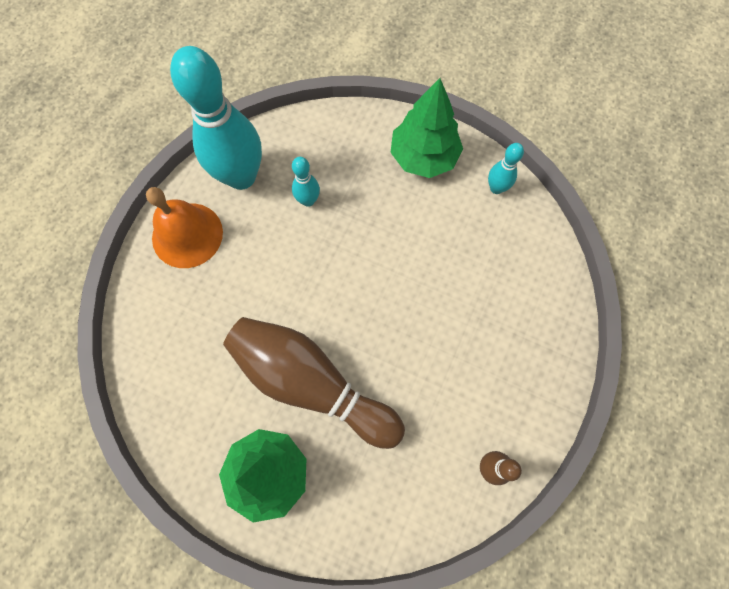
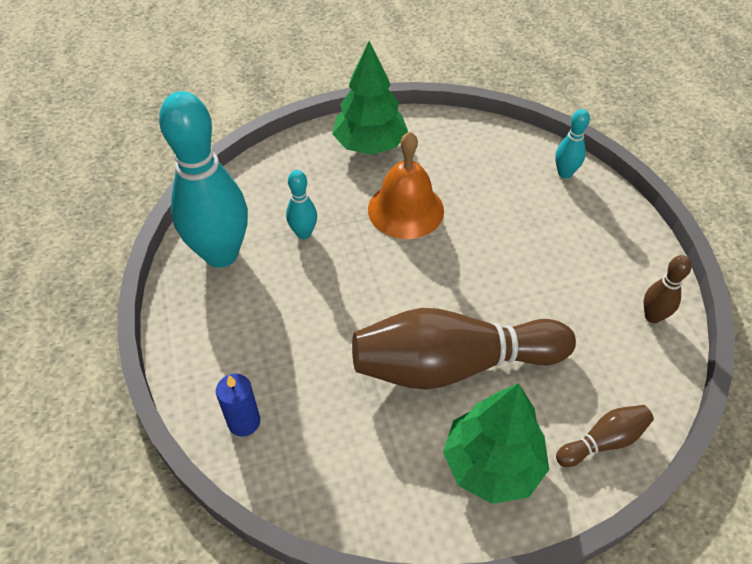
camera: 40 degrees left, 20 degrees down
(152, 314) = (244, 422): none -> blue candle
(187, 235) = (213, 332): orange bell -> orange bell (405, 209)
(354, 523) = (603, 441): none -> brown bowling pin
(496, 188) = (449, 132): turquoise bowling pin -> turquoise bowling pin (564, 173)

